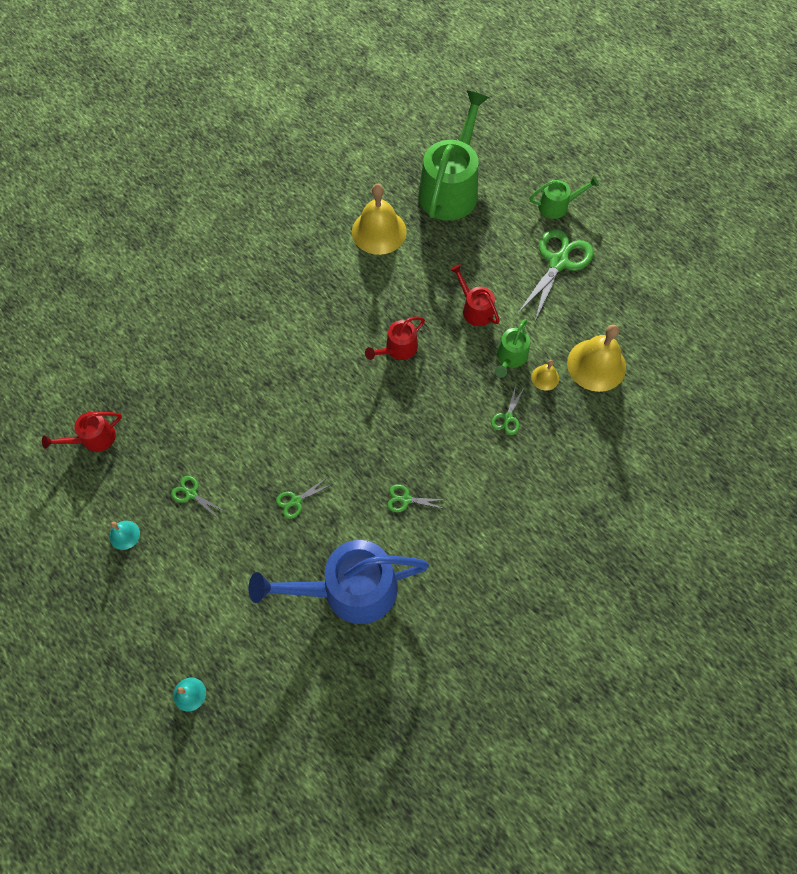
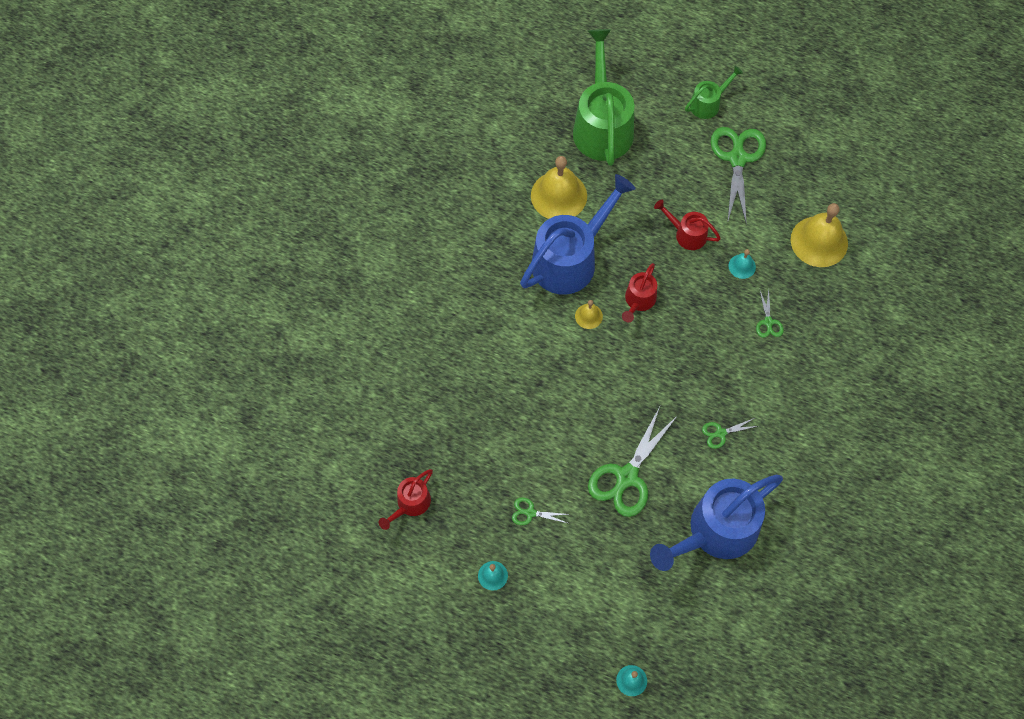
camera: 25 degrees left, 0 degrees up
(296, 501) = (626, 477): green scissors -> green scissors, size x2.14
(357, 288) = (570, 259): none -> blue watering can
(510, 357) = (742, 266): green watering can -> turquoise bell
(545, 377) = (781, 272): yellow bell -> yellow bell (588, 316)

